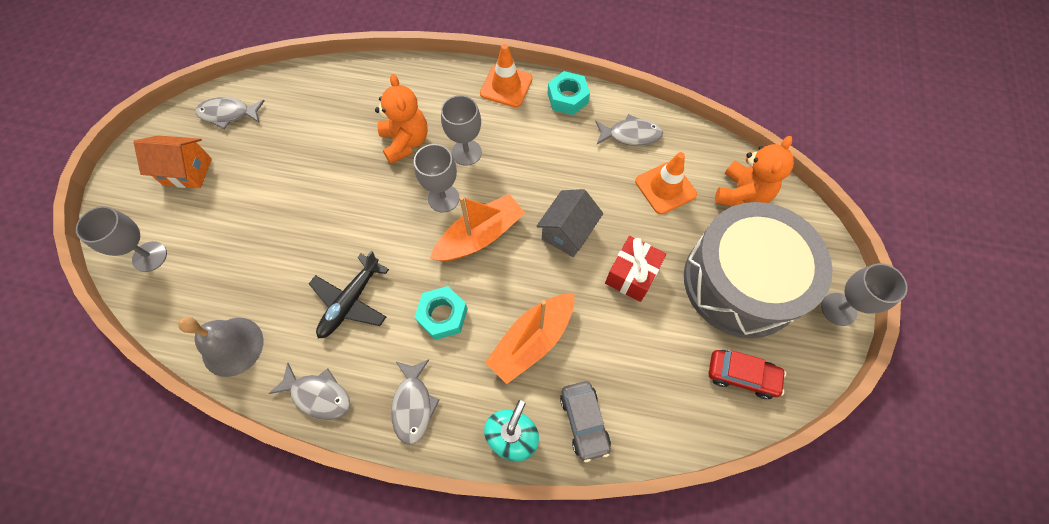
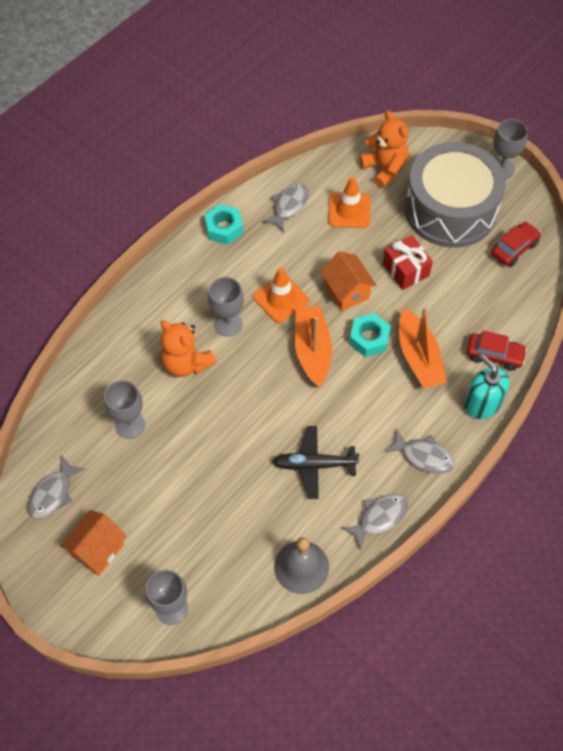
camera: 60 degrees left, 5 degrees down
(351, 302) = (314, 465): black plane -> black plane turned 120 degrees clockwise
(405, 142) = (186, 363): orange teddy bear -> orange teddy bear turned 150 degrees counterclockwise
(442, 315) = (364, 406): turquoise nut -> turquoise nut (369, 338)
(443, 198) = (261, 360): grey goblet -> grey goblet (130, 425)
(506, 86) = (180, 264): orange traffic cone -> orange traffic cone (281, 299)
(567, 232) = (346, 291): grey house -> orange house
(584, 421) = (494, 355): grey car -> red car

